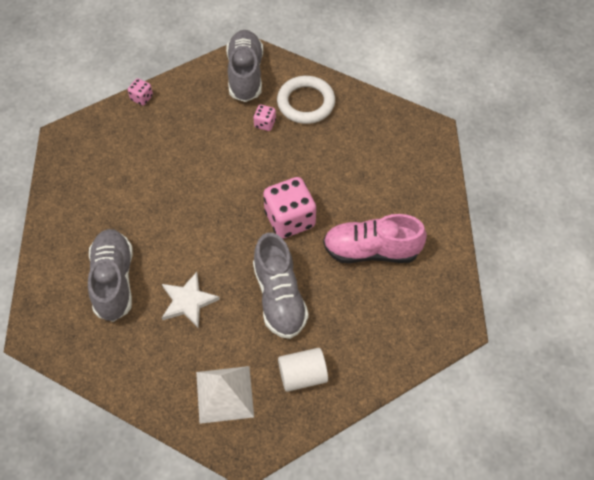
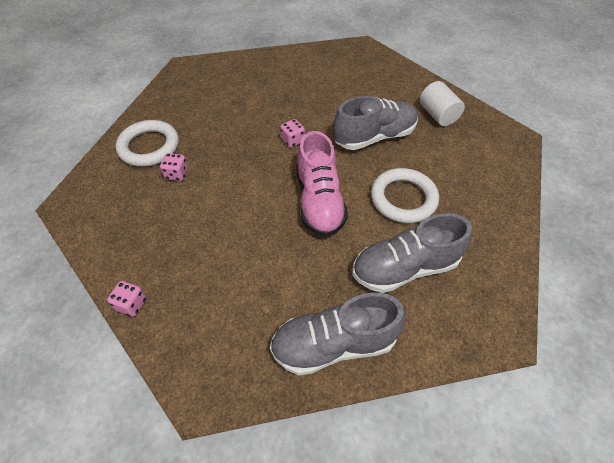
camera: 100 degrees left, 5 degrees down
(188, 301) = (403, 198): white star -> white ring
(224, 394) = (478, 157): white pyramid -> none
(245, 74) = (103, 201): grey shoe -> grey shoe (334, 344)
(290, 219) = (292, 140): pink dice -> pink dice, size x0.47
(371, 250) = (312, 90): pink shoe -> pink shoe (319, 201)

